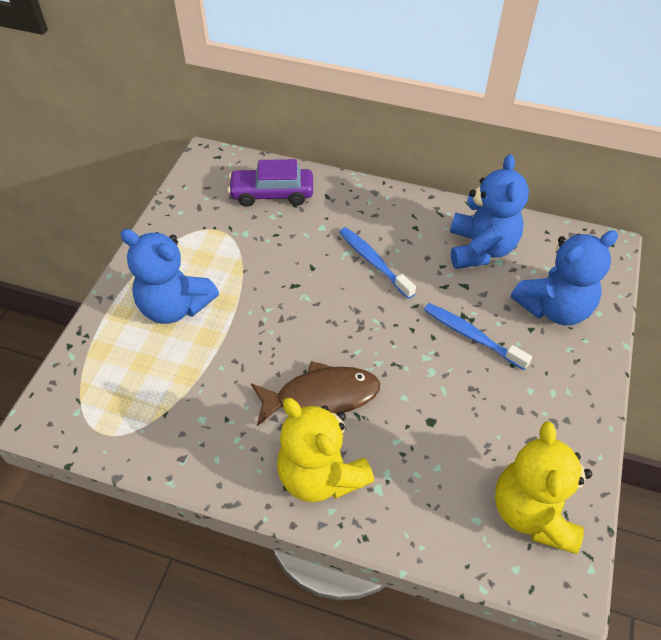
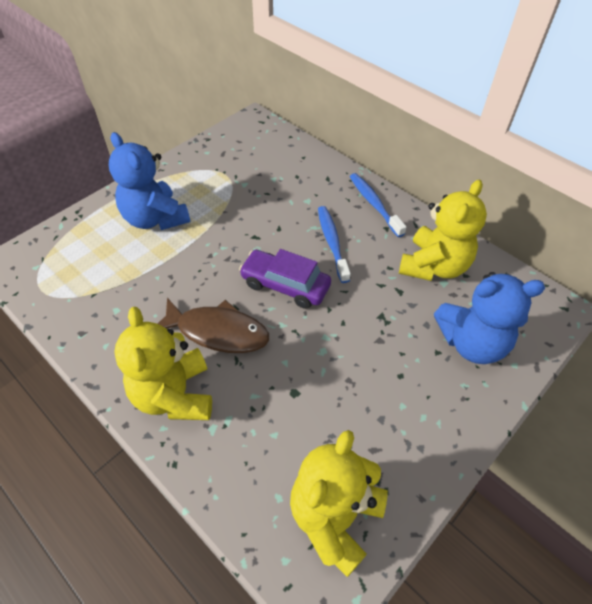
camera: 25 degrees right, 0 degrees up
(272, 194) = (285, 162): purple car -> purple car (285, 285)
(471, 336) = (378, 335): blue toothbrush -> blue toothbrush (374, 204)
(480, 249) = (433, 266): blue teddy bear -> yellow teddy bear

